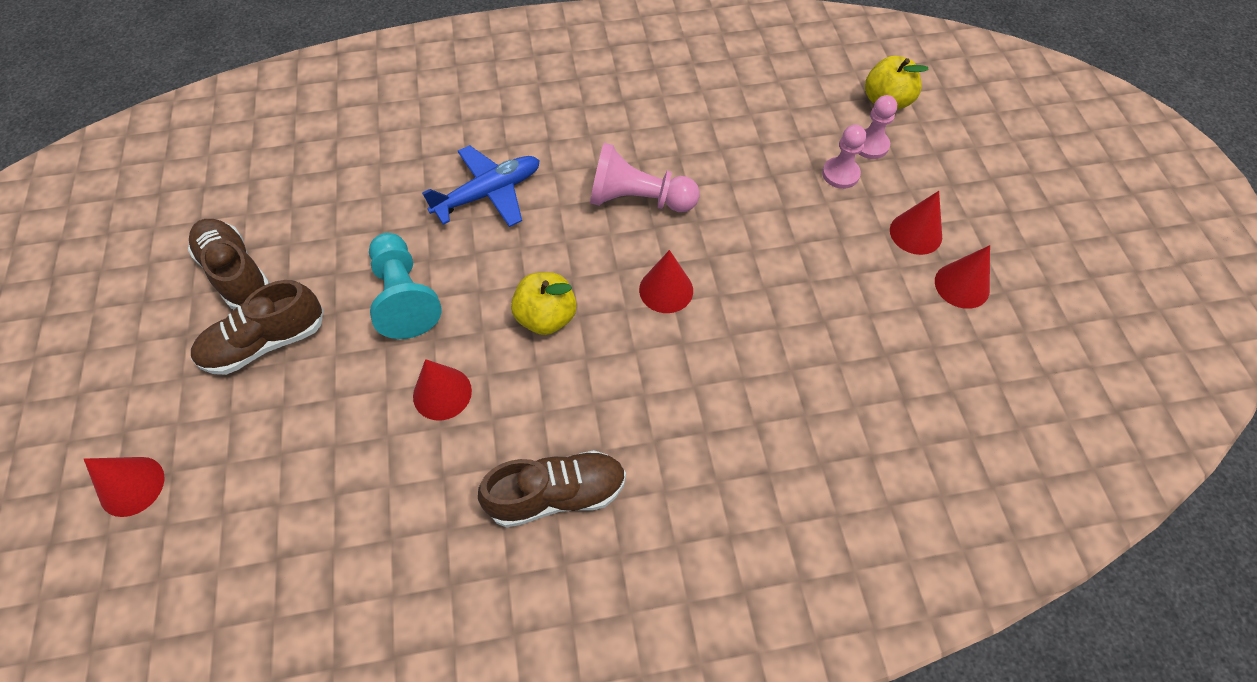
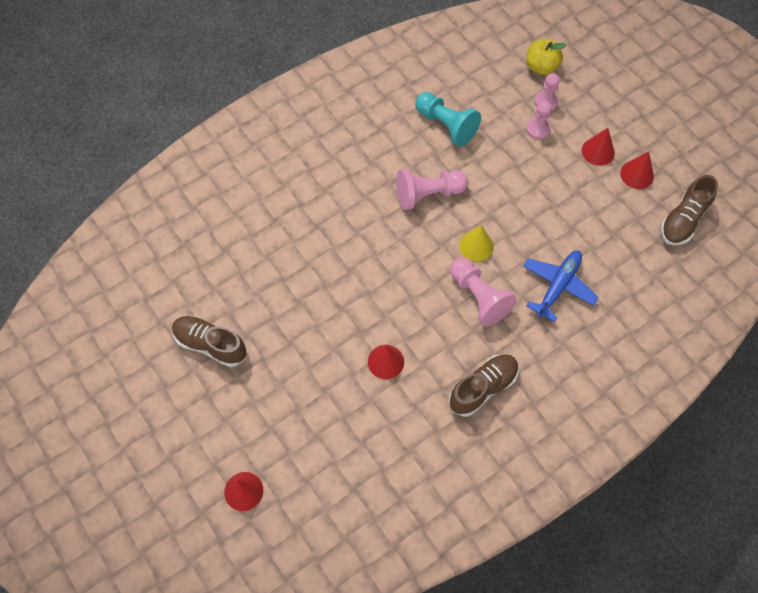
camera: 25 degrees left, 5 degrees up
(265, 343) = (261, 378): brown shoe -> brown shoe (683, 220)
(404, 297) = (326, 315): turquoise pawn -> turquoise pawn (446, 125)
(489, 193) = (334, 227): blue plane -> blue plane (558, 286)
(546, 317) = (417, 291): yellow apple -> none
(629, 360) = (479, 297): none -> pink pawn
(666, 290) = (476, 246): red cone -> yellow cone

